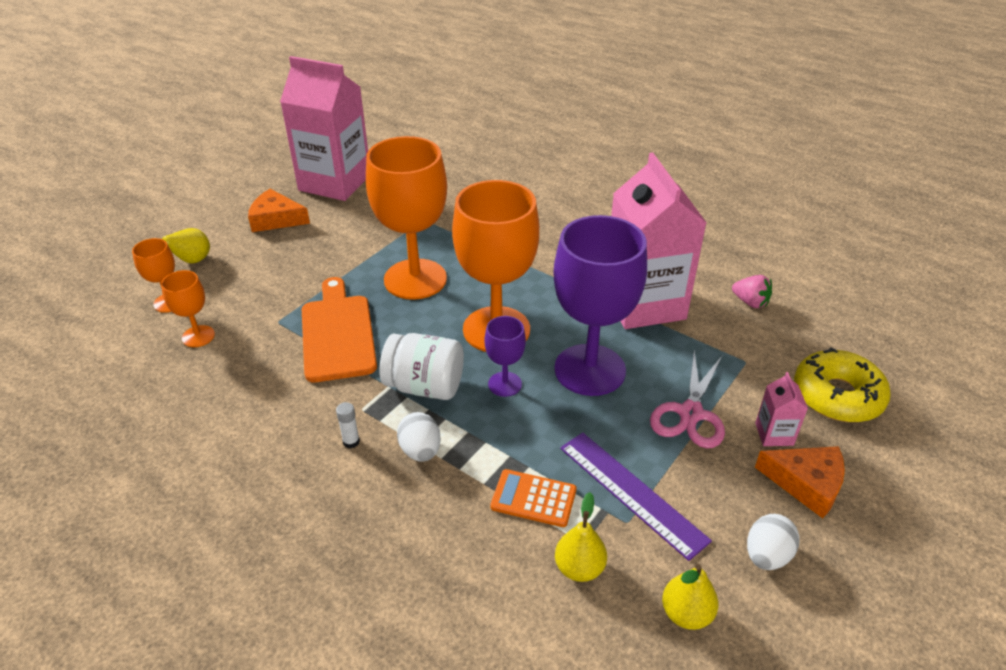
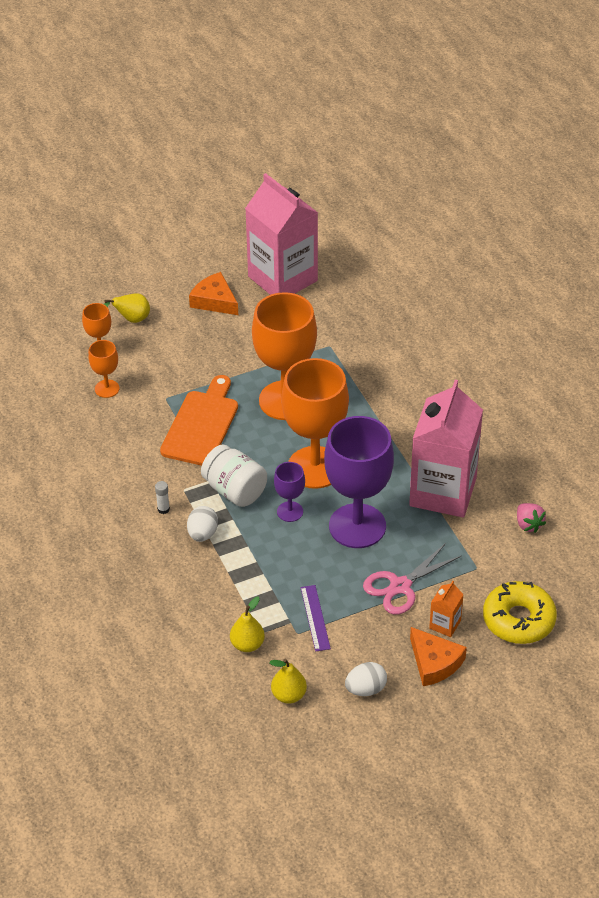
camera: 30 degrees right, 5 degrees up
(533, 498) = (251, 594): orange calculator -> none
(631, 493) = (315, 618): purple ruler -> purple ruler, size x0.64
(774, 434) = (445, 624): pink carton -> orange carton

